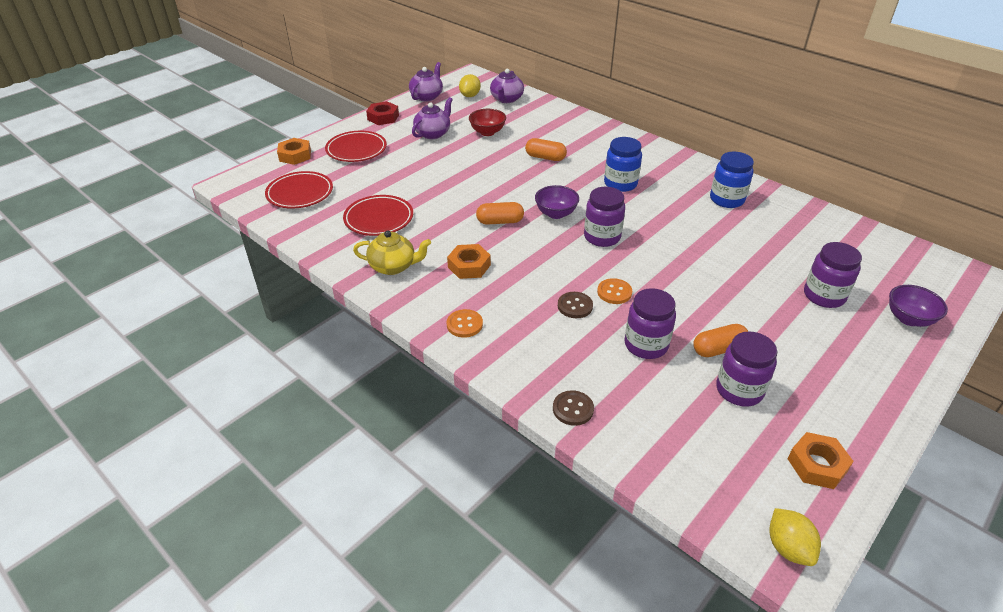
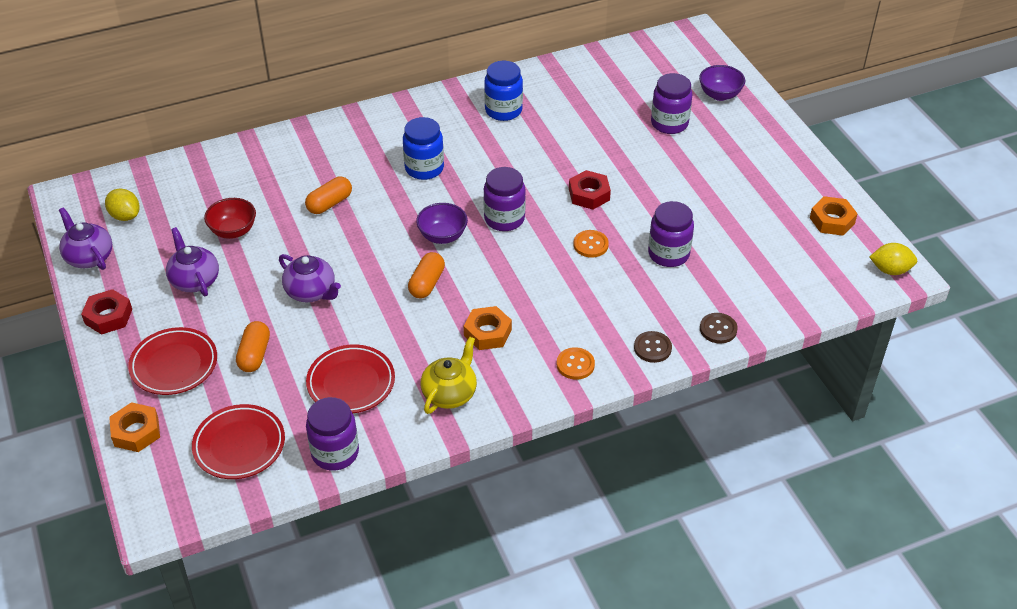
camera: 65 degrees left, 5 degrees up
(506, 99) = (166, 186): purple teapot -> purple teapot (311, 292)
(575, 306) = (594, 278): brown button -> brown button (652, 348)
(675, 273) = (589, 194): none -> red nut
(718, 349) = (696, 214): orange capsule -> orange capsule (254, 354)
(739, 390) = (745, 224): purple jar -> purple jar (335, 453)

